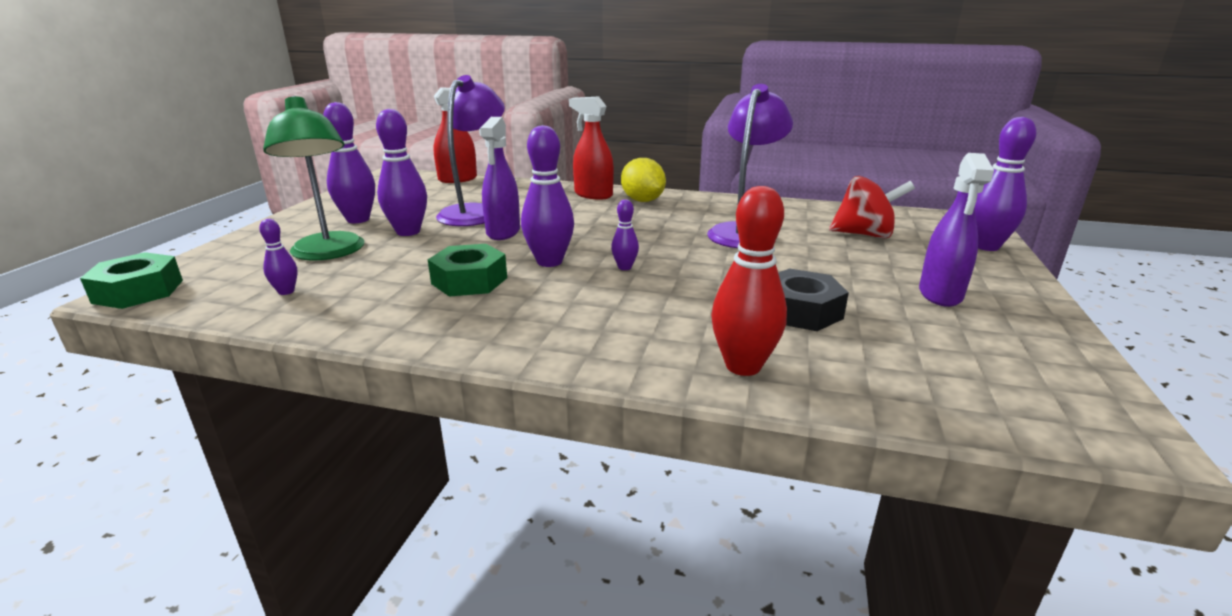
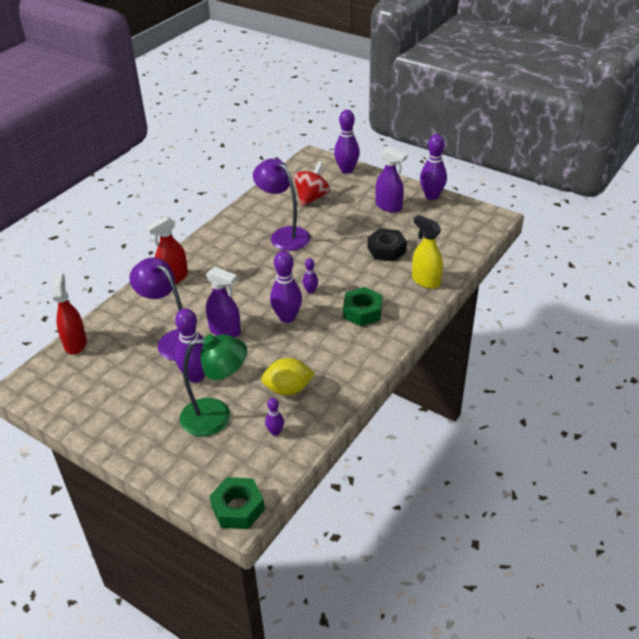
camera: 70 degrees left, 15 degrees up
(358, 219) = (149, 404): purple bowling pin -> purple bowling pin (431, 196)
(469, 281) = (298, 352): green nut -> green nut (362, 311)
(642, 201) = (202, 259): yellow lemon -> yellow lemon (288, 389)
(743, 366) = (425, 281): red bowling pin -> yellow spray bottle

